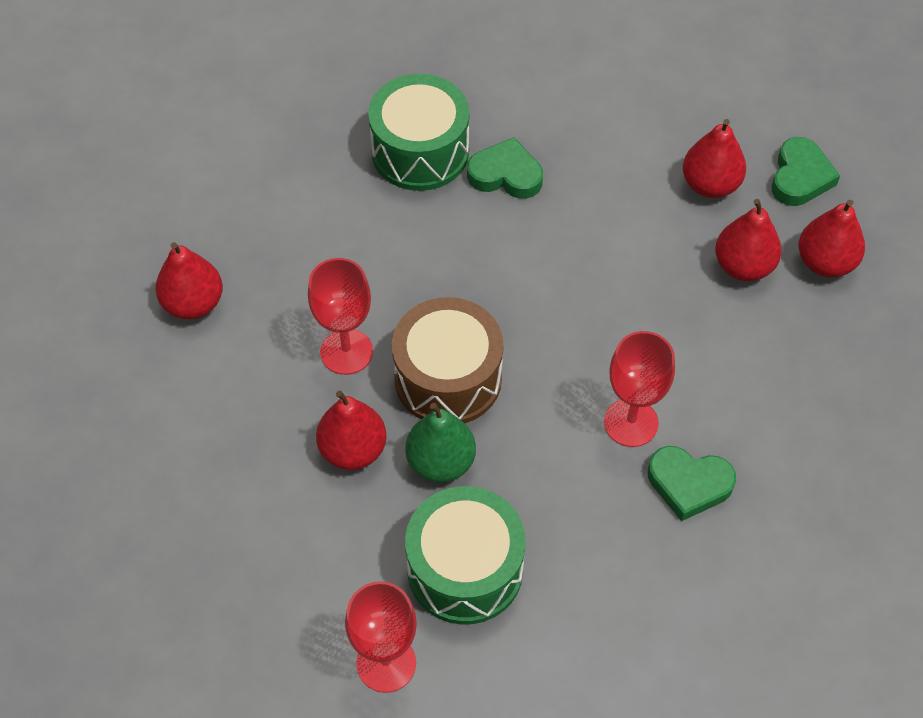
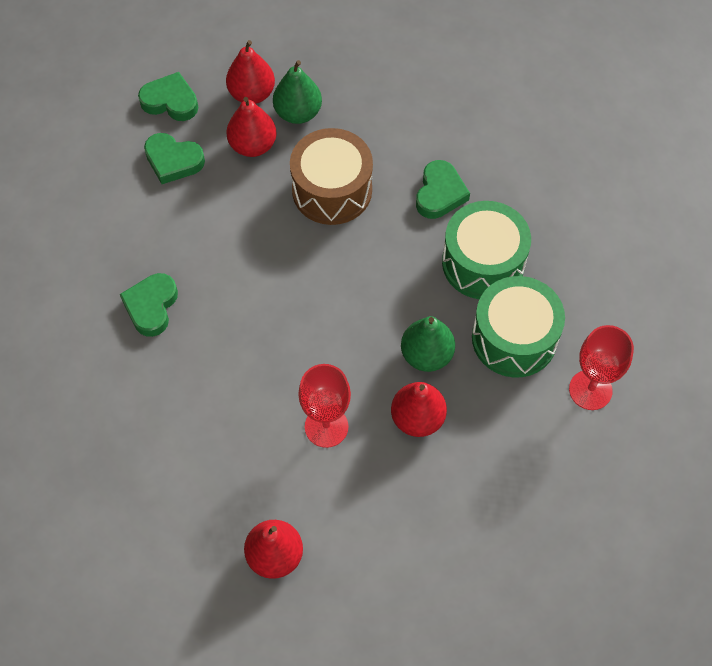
camera: 90 degrees left, 5 degrees up
(420, 151) = (120, 373): green drum -> green drum (483, 263)
(448, 378) = (352, 350): brown drum -> brown drum (332, 190)
(631, 422) = (390, 227): red goblet -> none
(710, 184) = (173, 161): red pear -> green heart
(801, 315) = (298, 113): none -> green pear

